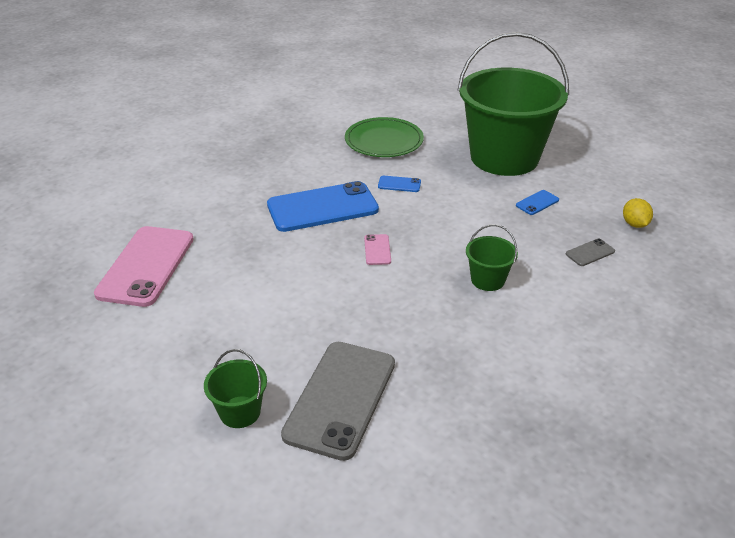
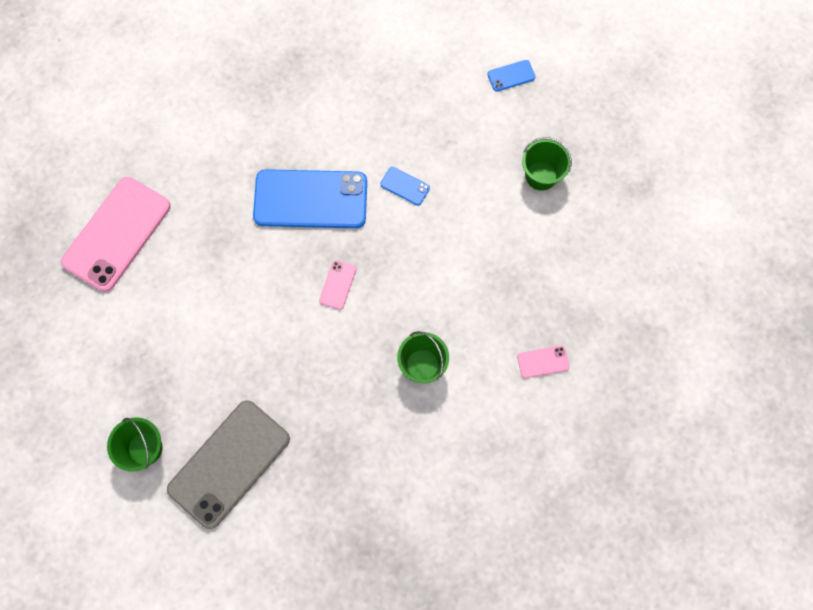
camera: 20 degrees right, 35 degrees up
(384, 141) = (423, 100): green plate -> none
(504, 157) = (541, 176): green bucket -> green bucket, size x0.40
(537, 203) = (534, 266): blue phone -> blue phone (511, 76)
(590, 253) = (543, 362): grey phone -> pink phone
(634, 224) = (615, 335): yellow lemon -> none

